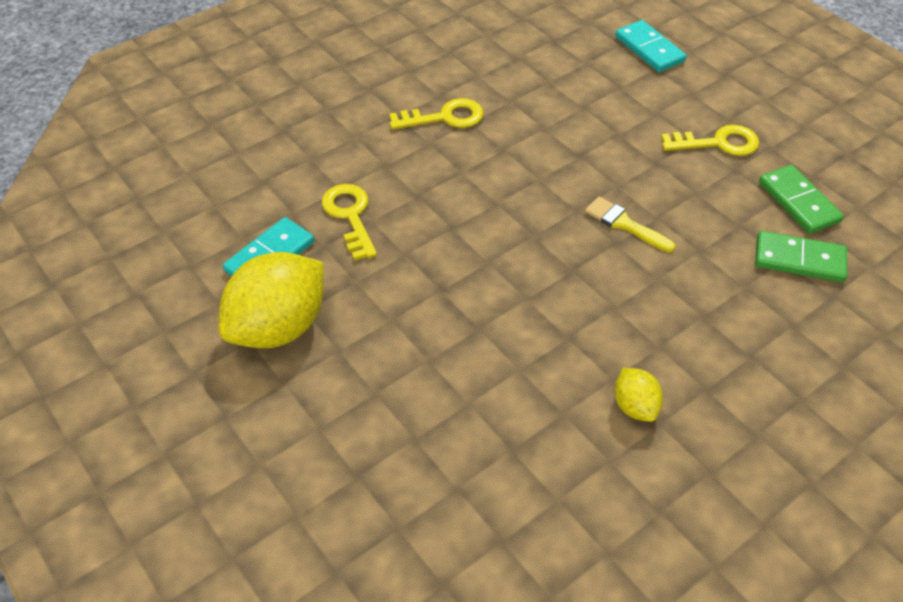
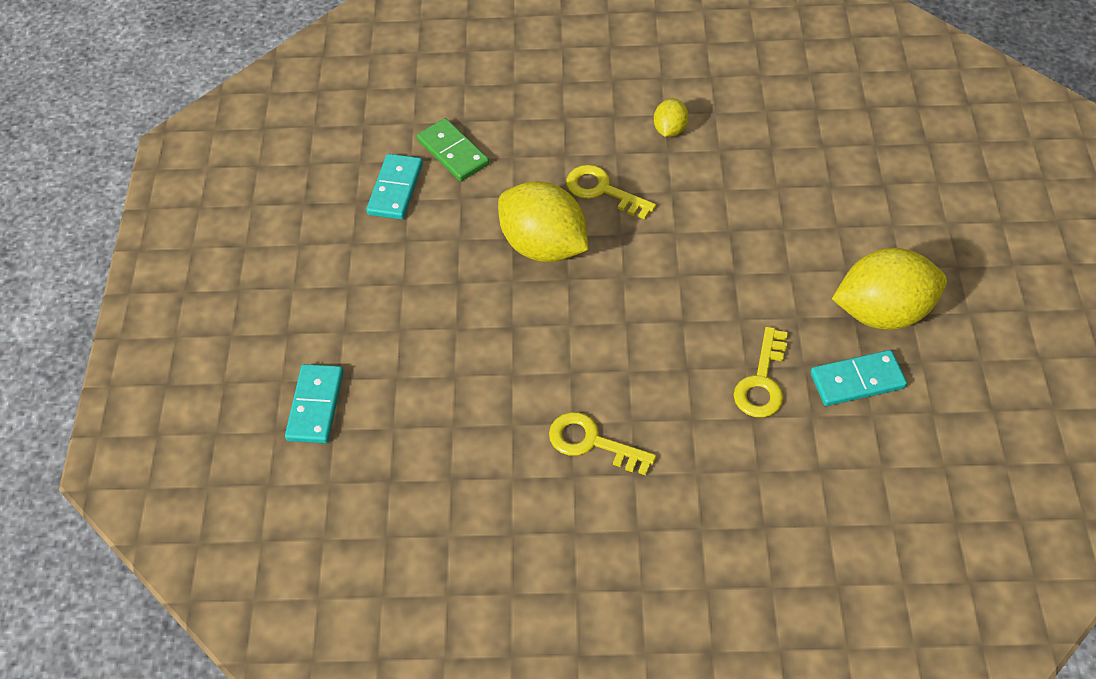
camera: 140 degrees left, 5 degrees up
(624, 224) = (544, 246): yellow brush -> yellow lemon
(718, 143) = (387, 270): yellow key -> yellow key (603, 190)
(798, 202) = (395, 189): green domino -> turquoise domino

